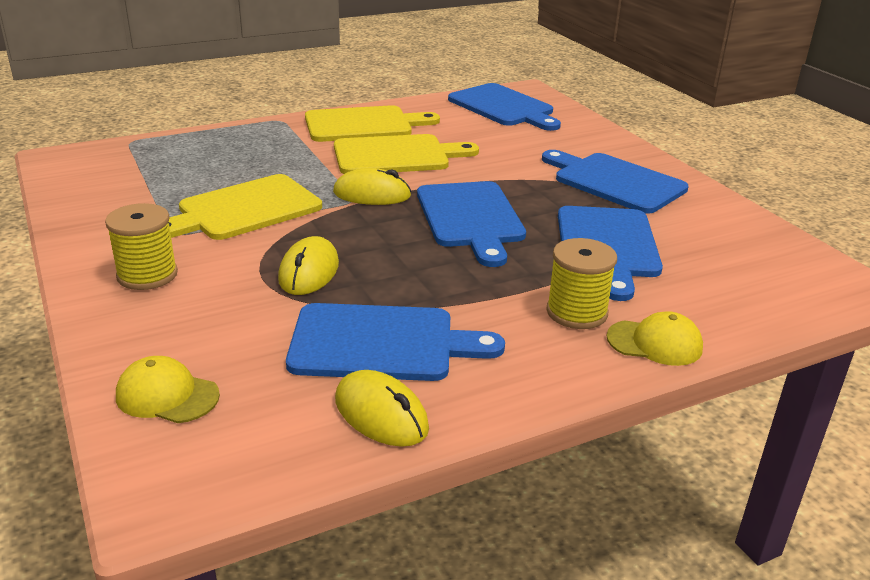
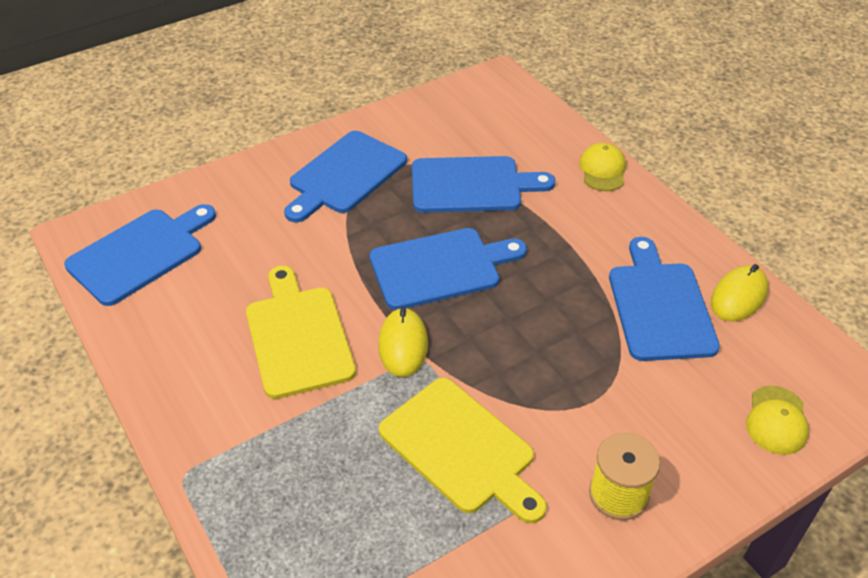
camera: 95 degrees left, 15 degrees up
(309, 272) = (571, 368): yellow mouse -> none
(363, 125) = (200, 380): yellow cutting board -> none
(576, 312) = (578, 204): yellow spool -> none

